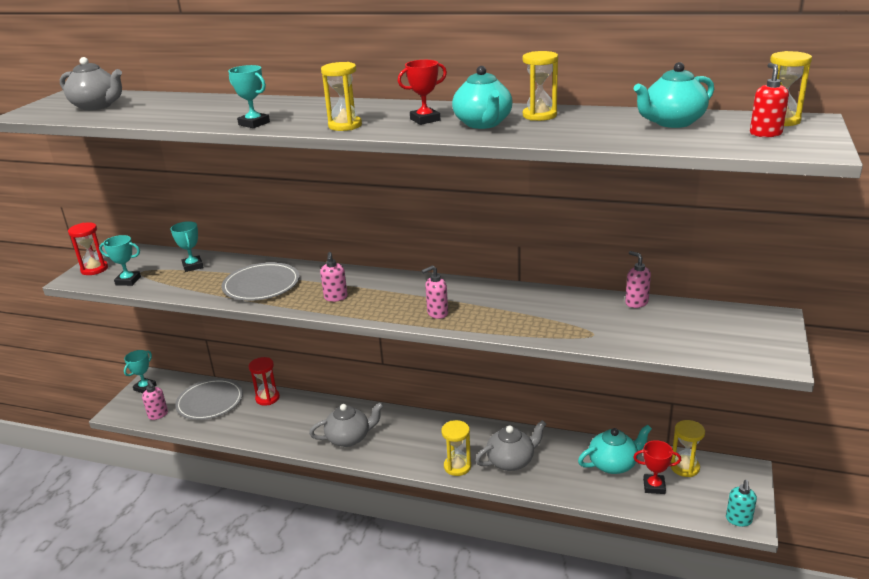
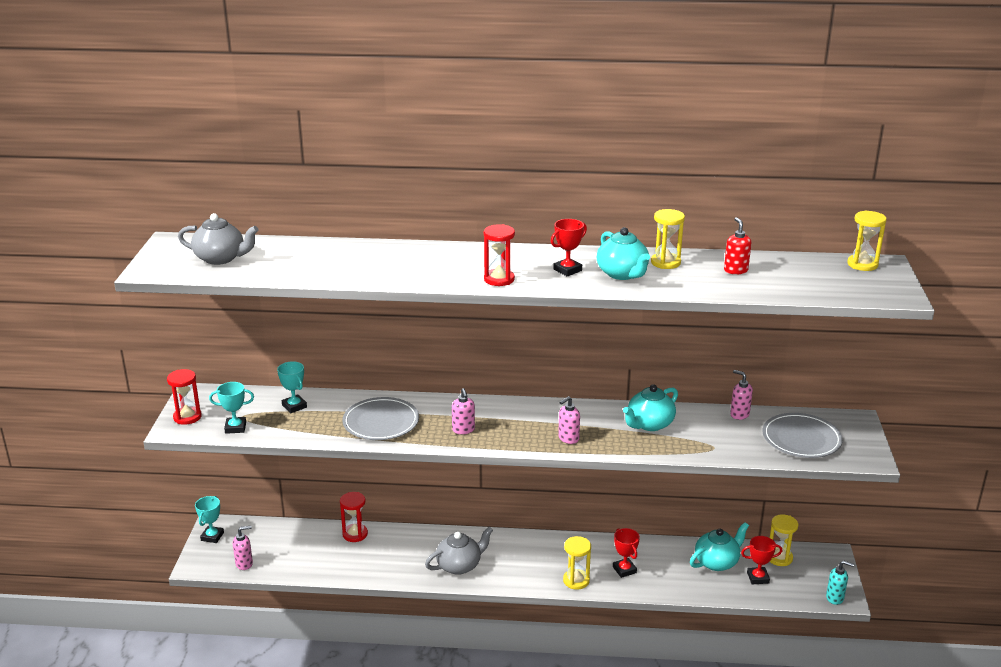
camera: 15 degrees left, 0 degrees up
(158, 415) = (244, 564): pink soap dispenser -> pink soap dispenser turned 60 degrees counterclockwise
(210, 402) = (294, 544): grey plate -> grey plate (801, 439)
(254, 123) = (409, 279): turquoise trophy -> none
(345, 126) = (499, 279): yellow hourglass -> red hourglass
(511, 461) = (624, 570): grey teapot -> red trophy
(672, 122) = (779, 269): turquoise teapot -> turquoise teapot (649, 424)
(738, 520) = (835, 598): turquoise soap dispenser -> turquoise soap dispenser turned 75 degrees counterclockwise
(765, 134) = (856, 280): red soap dispenser -> red soap dispenser (735, 270)

